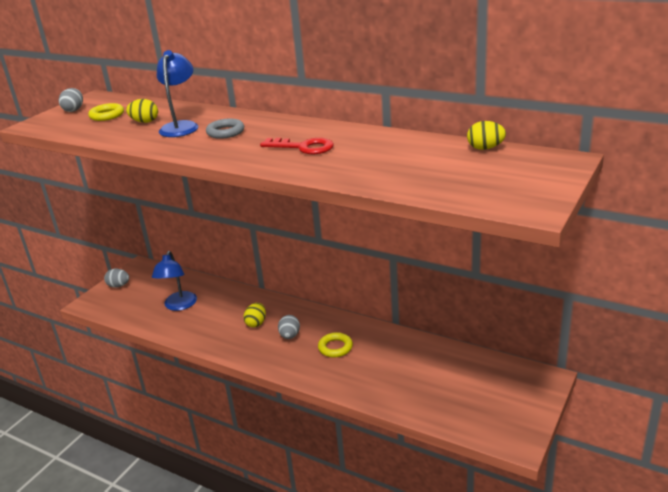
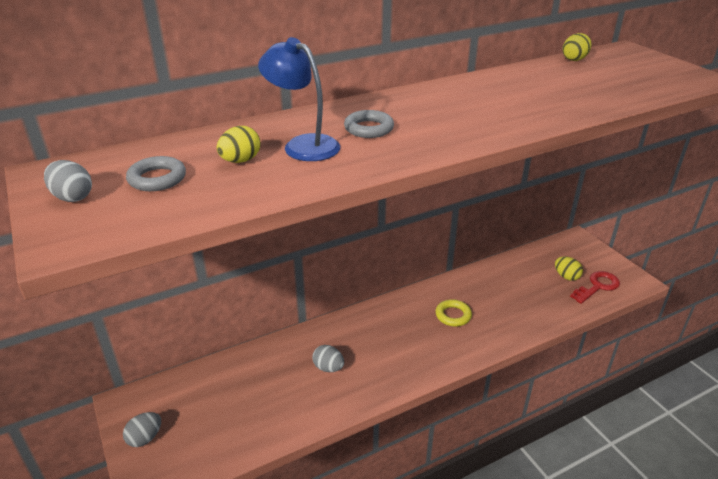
camera: 60 degrees left, 5 degrees up
(107, 115) = (157, 179): yellow ring -> grey ring
(179, 306) = (262, 396): blue lamp -> none
(256, 323) = (363, 349): yellow egg -> yellow egg (566, 276)
(290, 336) = (408, 335): grey egg -> grey egg (328, 368)
(303, 147) = (475, 108): red key -> red key (597, 286)

